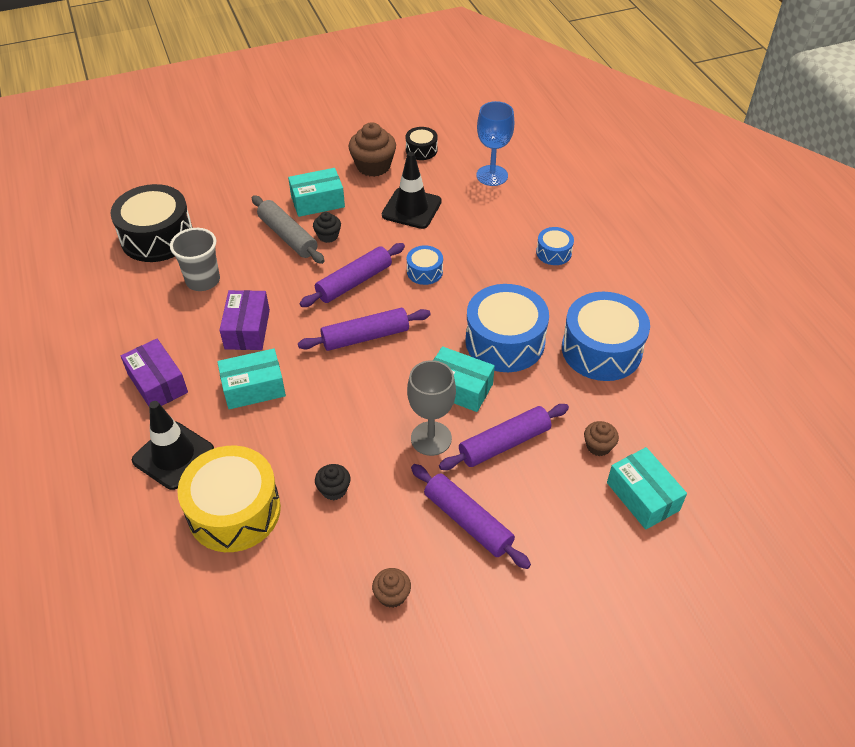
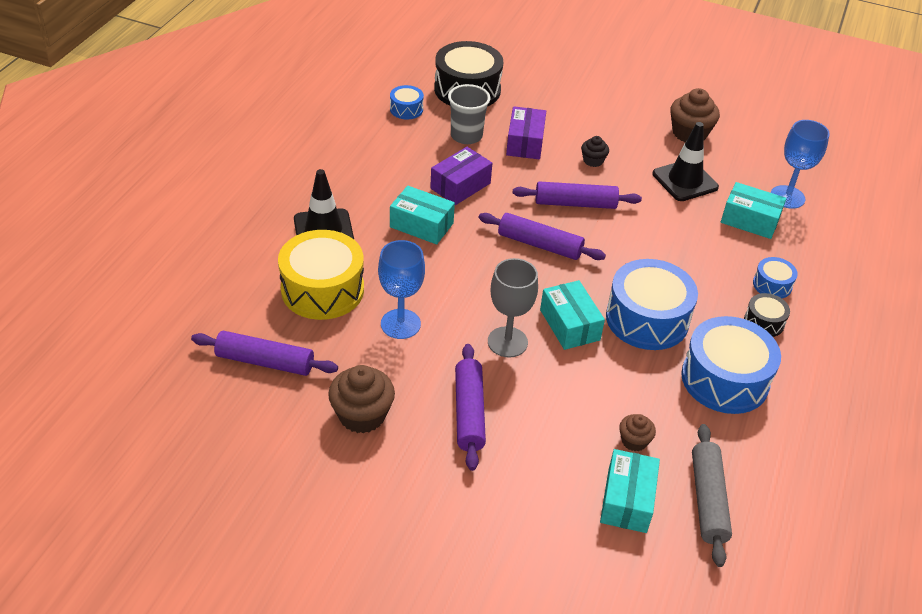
camera: 40 degrees right, 5 degrees down
(157, 383) = (363, 181): purple box -> purple box (525, 143)
(288, 236) = (562, 143): grey rolling pin -> grey rolling pin (708, 500)
(317, 202) = (613, 133): turquoise box -> turquoise box (750, 220)
(334, 489) = (400, 324): black cupcake -> blue goblet
(392, 595) = (362, 415): brown cupcake -> brown cupcake, size x1.81
(421, 150) = (746, 144): black drum -> black drum (764, 322)
(424, 272) = (640, 230): blue drum -> blue drum (406, 109)
(504, 443) = (559, 384): purple rolling pin -> purple rolling pin (265, 361)

